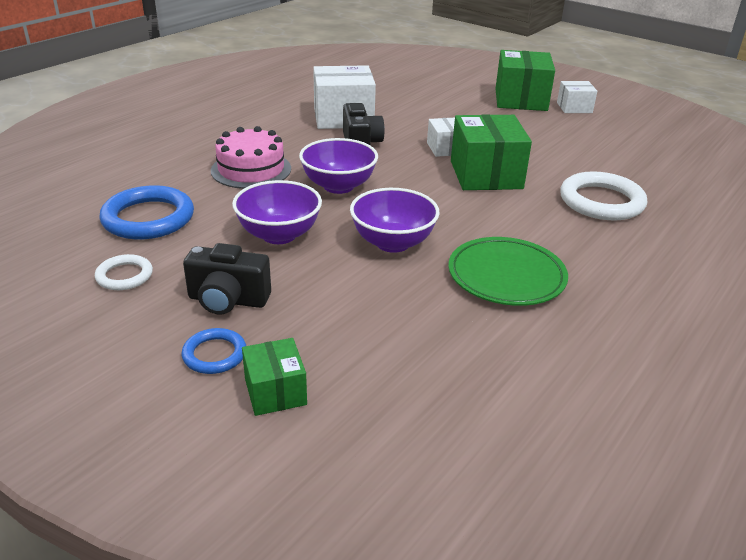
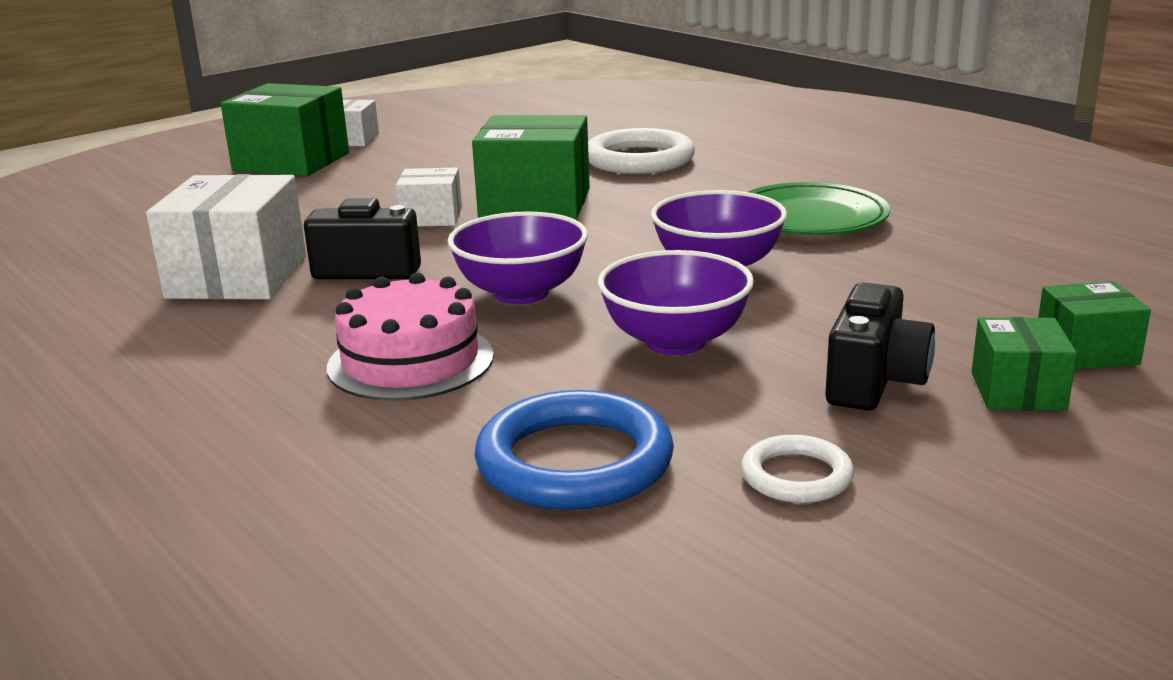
camera: 75 degrees left, 10 degrees down
(214, 354) = (1017, 391): blue ring -> green box

